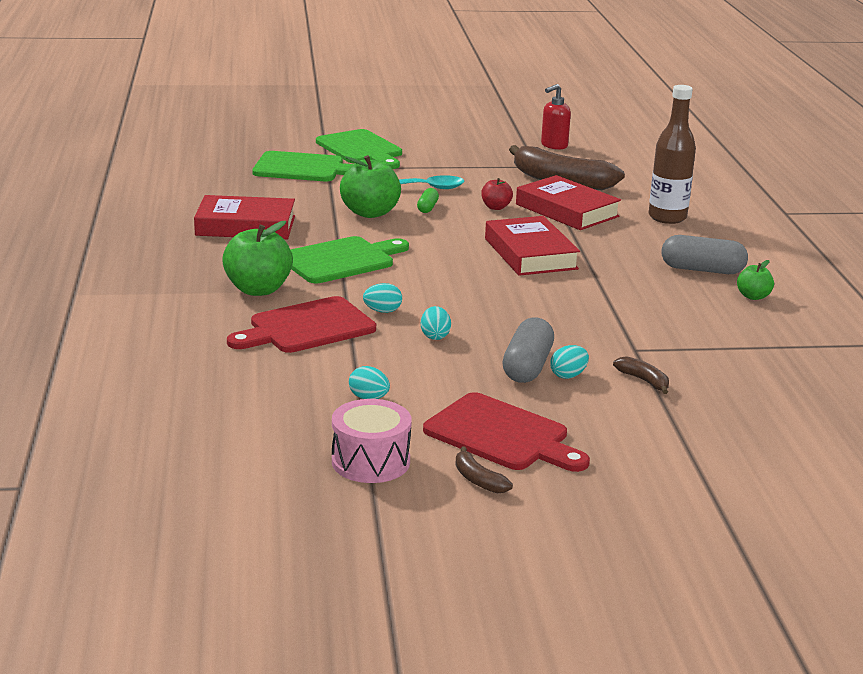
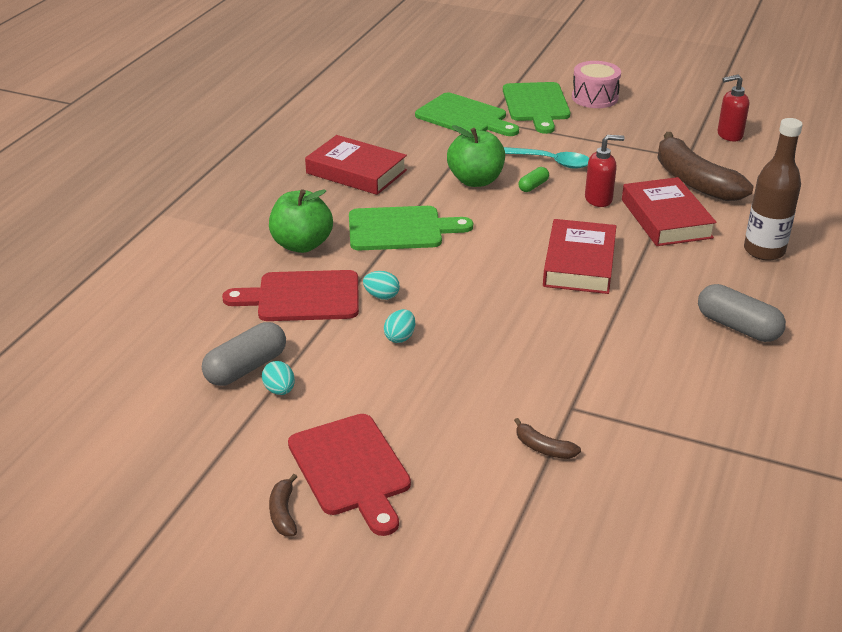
camera: 30 degrees right, 10 degrees up
(370, 461) = (216, 461): pink drum -> pink drum (594, 97)
(496, 207) = (599, 199): red apple -> red soap dispenser
(527, 366) = (449, 397): grey capsule -> grey capsule (246, 368)
(568, 375) = (477, 419): turquoise egg -> none
(644, 380) = (543, 448): brown banana -> brown banana turned 135 degrees clockwise
(753, 296) = (761, 376): green apple -> none

